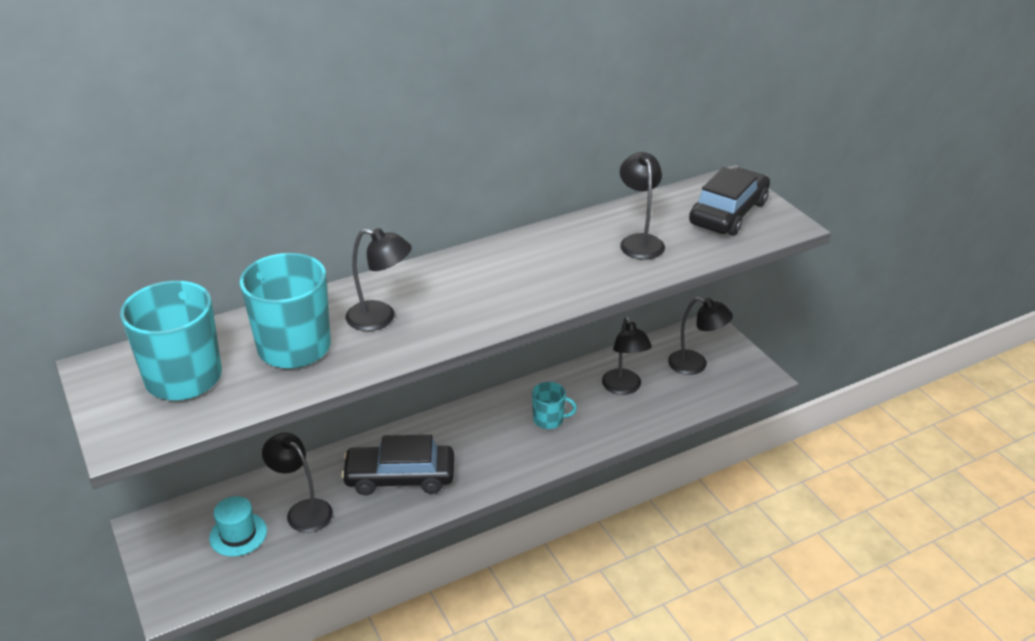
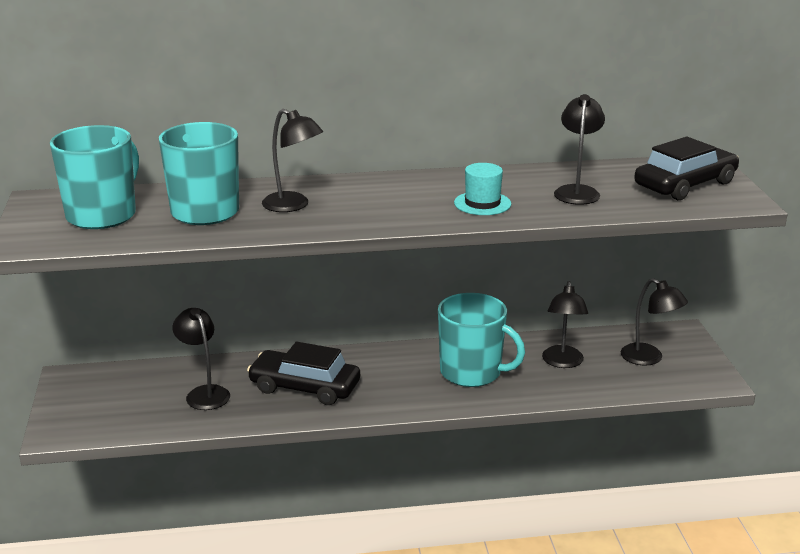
camera: 20 degrees right, 10 degrees down
(238, 534) = (139, 398): turquoise hat -> turquoise hat (482, 203)
(549, 420) = (472, 372): turquoise mug -> turquoise mug, size x1.95

